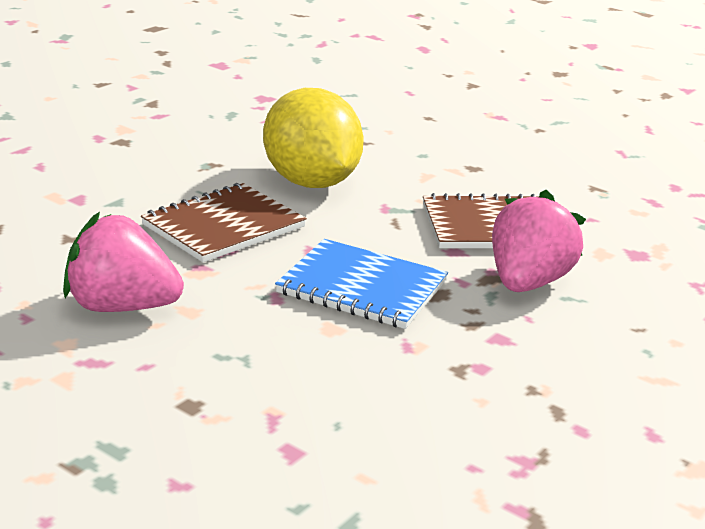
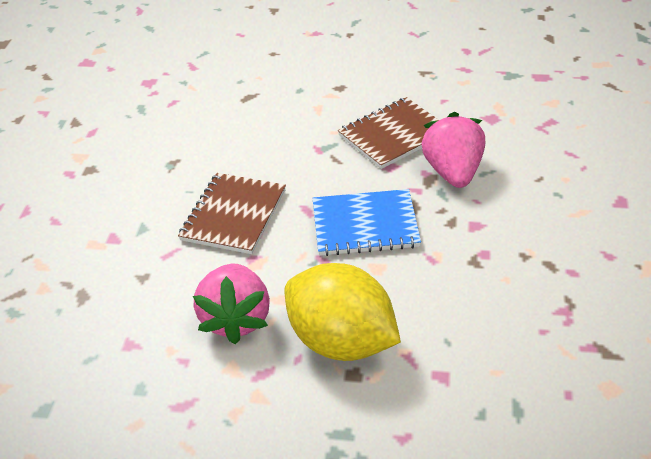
camera: 25 degrees left, 15 degrees up
(121, 307) = (236, 319): pink strawberry -> pink strawberry turned 75 degrees counterclockwise
(310, 182) = (252, 148): yellow lemon -> yellow lemon (341, 341)

